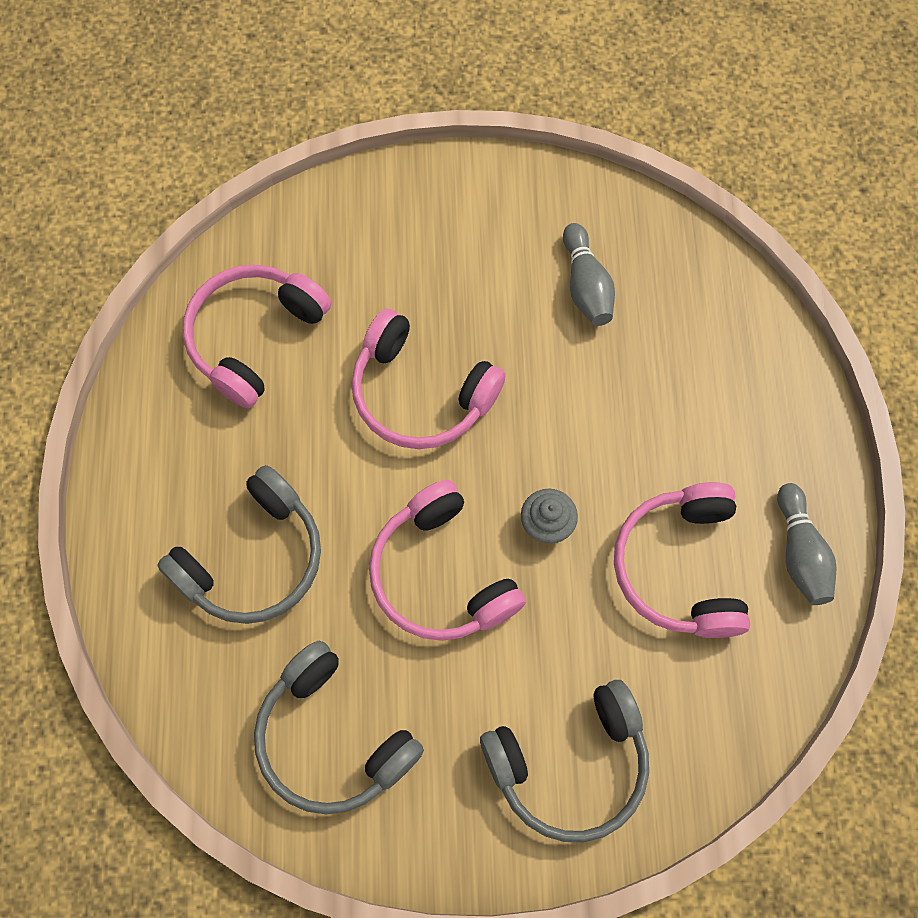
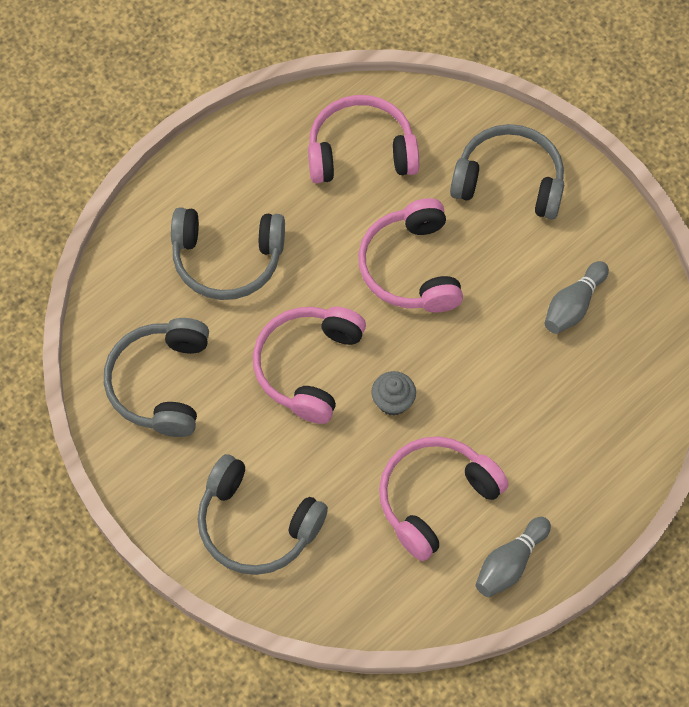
camera: 50 degrees right, 5 degrees down
(410, 235) = (509, 181): none -> grey headphones

